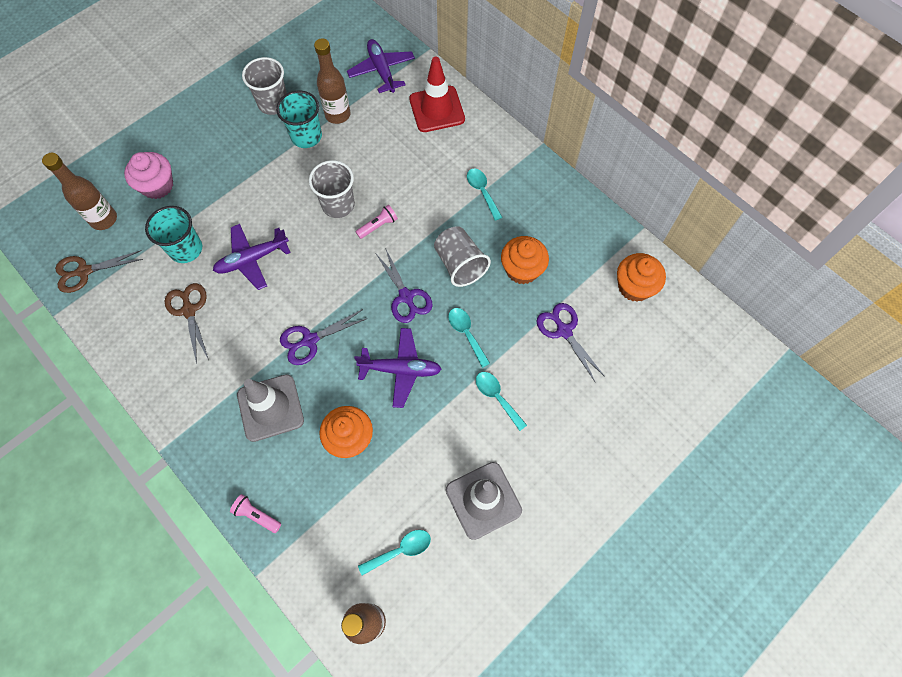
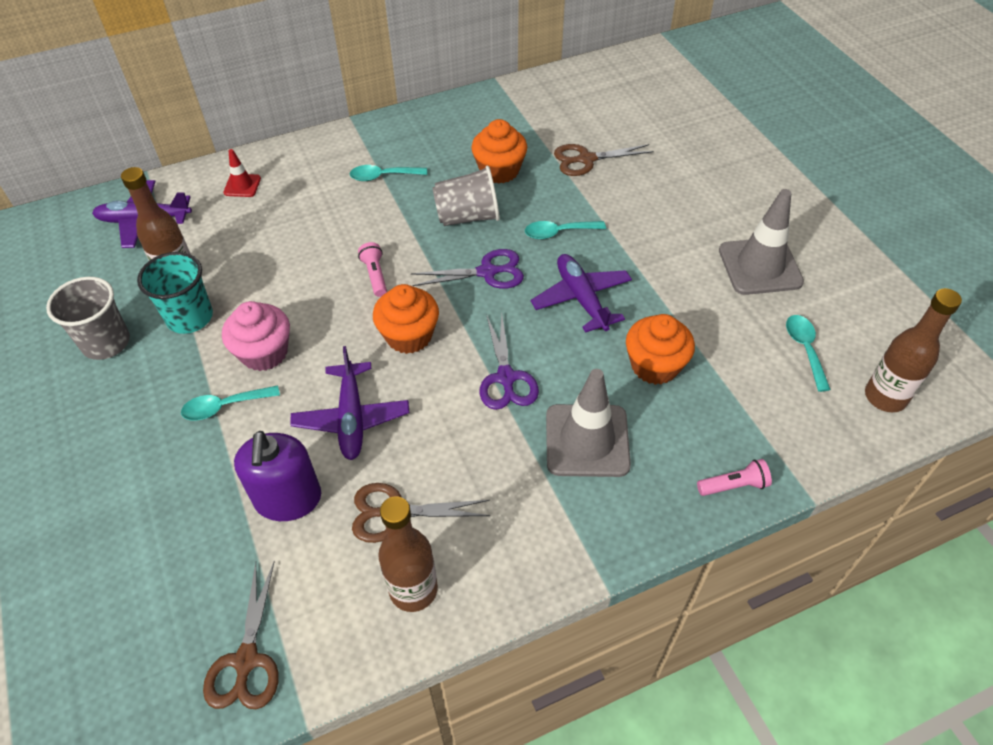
camera: 70 degrees left, 15 degrees down
(104, 219) = (161, 613): brown bottle -> brown bottle (413, 590)
(157, 186) = (148, 519): pink cupcake -> pink cupcake (264, 353)
(186, 249) = (288, 499): turquoise cup -> purple soap dispenser
(256, 515) = (734, 485): pink flashlight -> pink flashlight turned 150 degrees counterclockwise
(338, 205) = (320, 307): grey cup -> none
(400, 370) = (581, 299): purple plane -> purple plane turned 45 degrees counterclockwise
(437, 109) = (242, 185): red traffic cone -> red traffic cone, size x0.50
(497, 397) = (644, 227): turquoise spoon -> turquoise spoon (224, 406)
(564, 331) = (586, 159): purple scissors -> brown scissors
(634, 286) = (558, 100): orange cupcake -> orange cupcake (409, 336)

